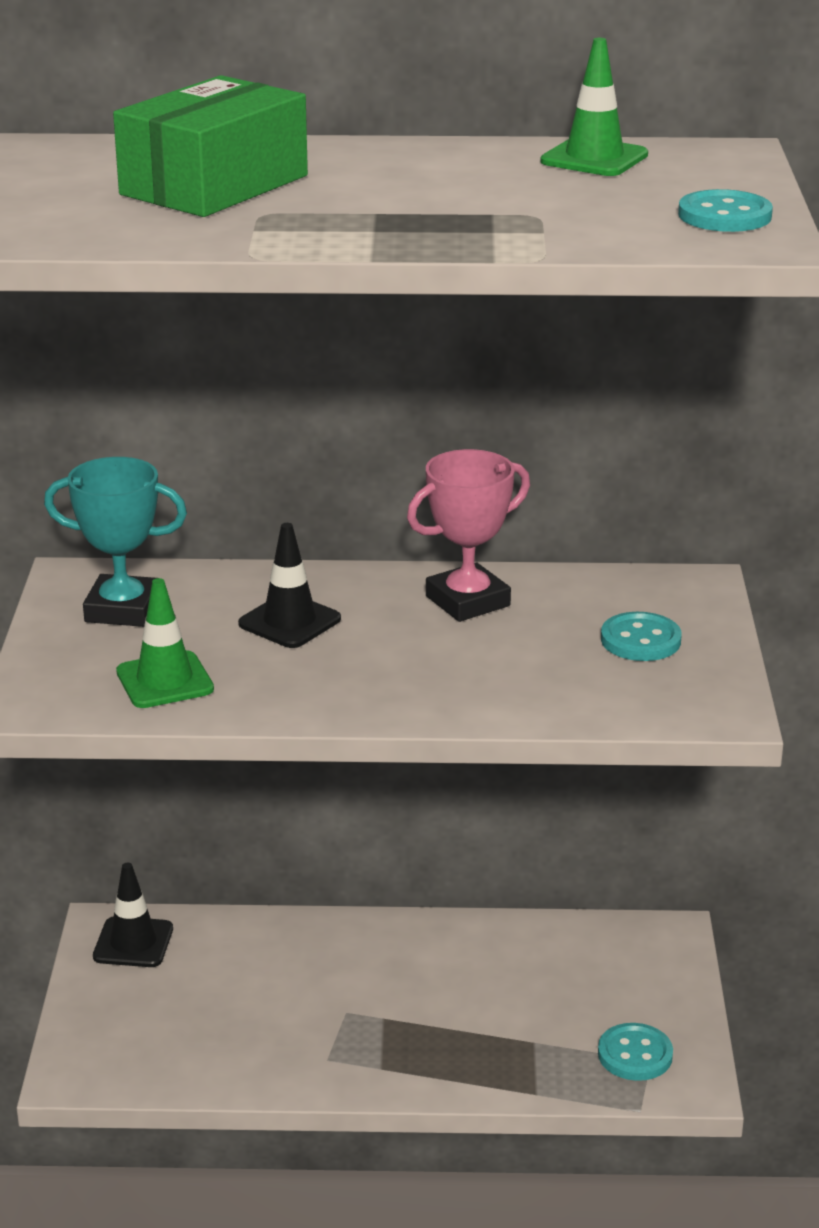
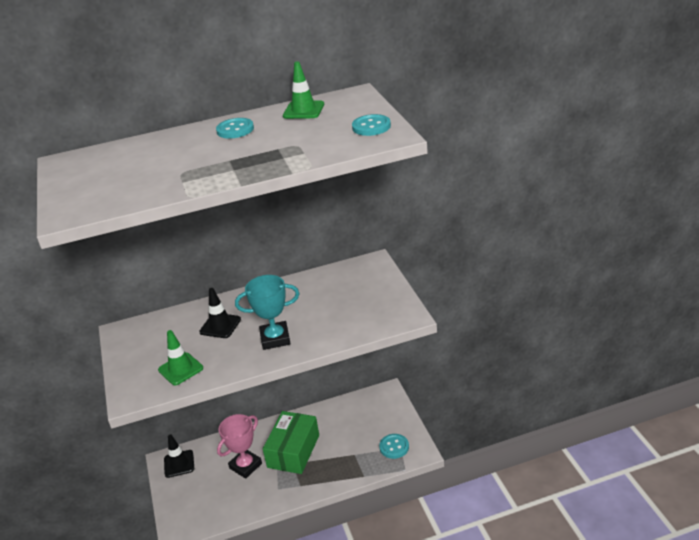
camera: 15 degrees left, 5 degrees up
(123, 609) = (148, 340): turquoise trophy -> turquoise trophy (275, 338)
(214, 185) = (152, 162): green box -> green box (293, 451)
(467, 601) = (288, 295): pink trophy -> pink trophy (245, 466)
(640, 640) = (363, 293): turquoise button -> turquoise button (235, 130)

